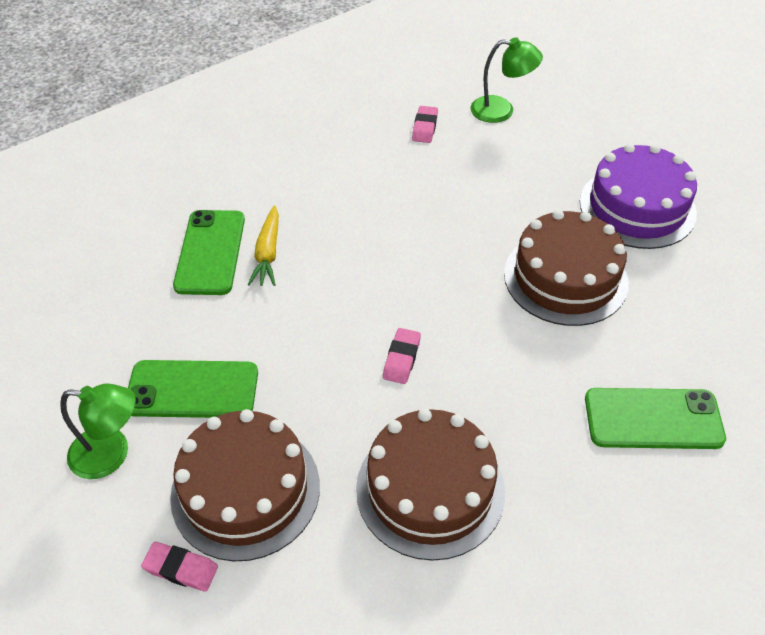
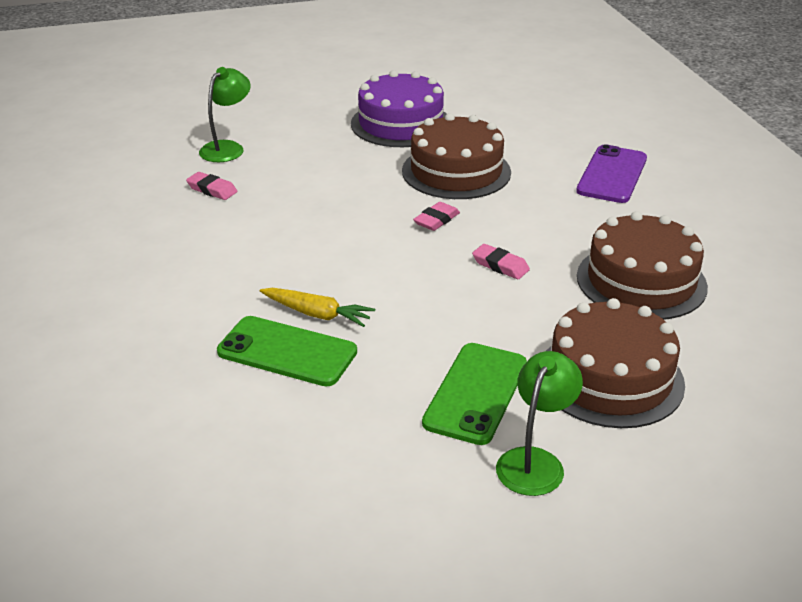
camera: 70 degrees left, 15 degrees down
(181, 568) = (683, 430): pink eraser -> pink eraser (436, 220)
(653, 419) = (612, 175): green phone -> purple phone

